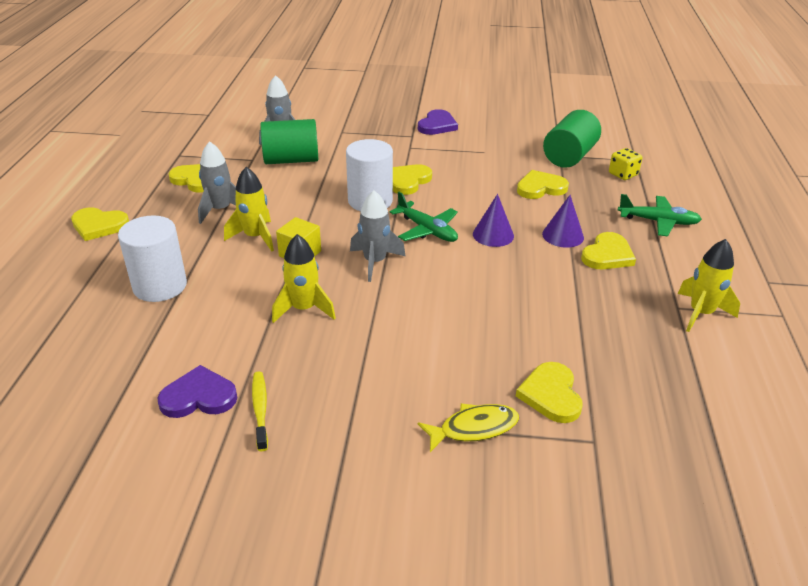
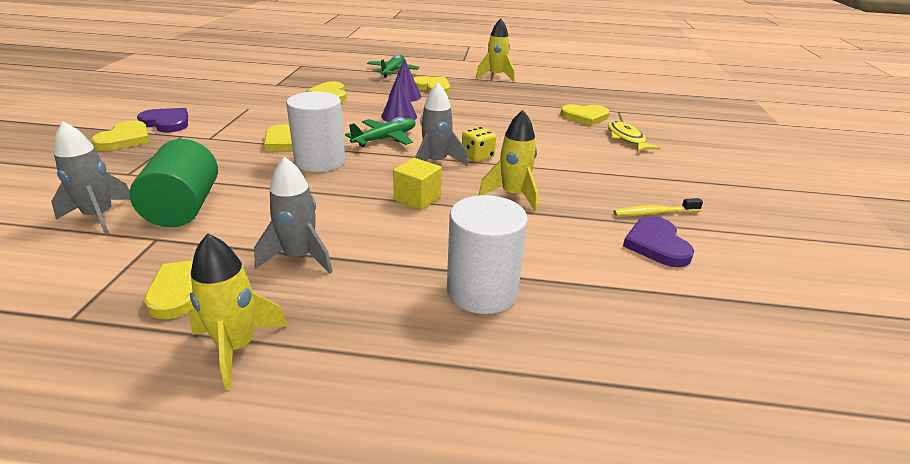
camera: 90 degrees left, 5 degrees down
(99, 226) = (302, 387): yellow heart -> yellow heart (125, 139)
(255, 237) = (377, 227): yellow rocket -> yellow rocket (237, 347)
(569, 156) = (281, 82): green cylinder -> none
(623, 174) = (321, 71): yellow dice -> yellow dice (477, 156)

